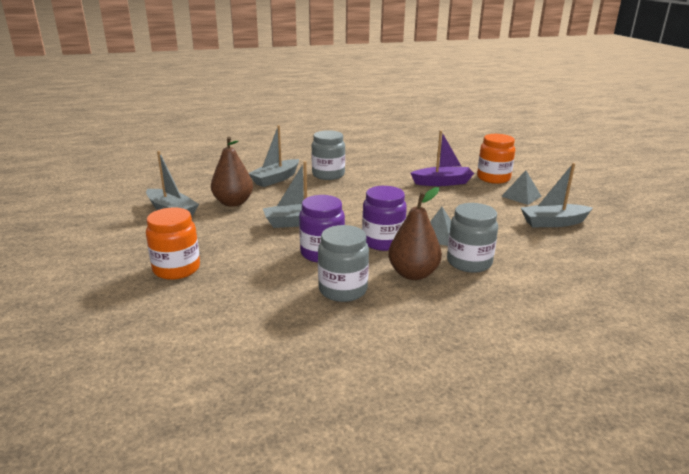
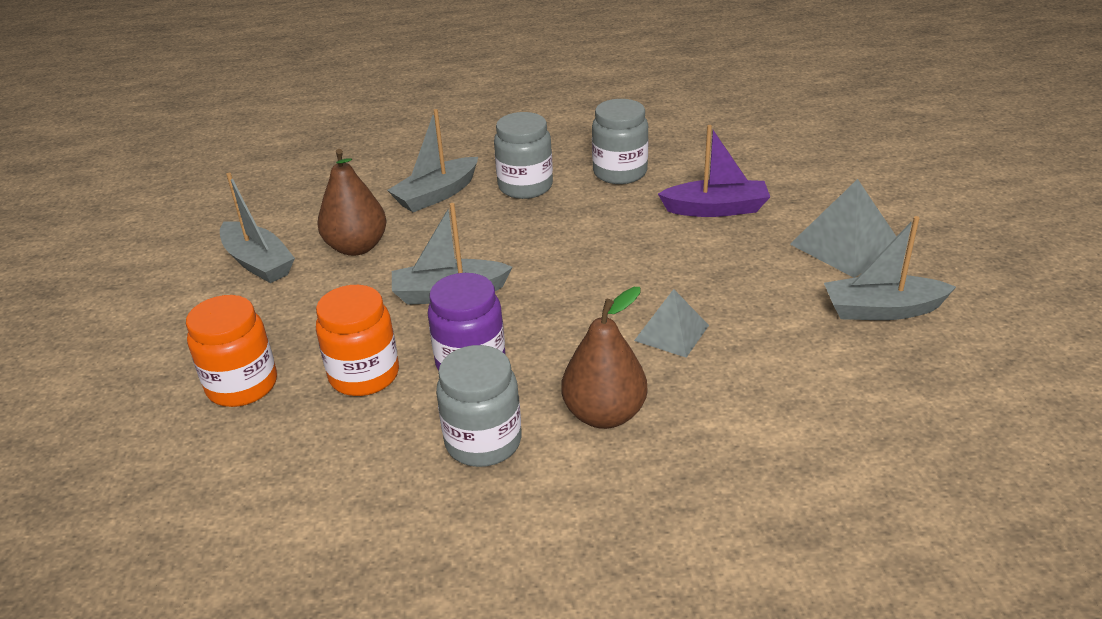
camera: 10 degrees right, 10 degrees up
(383, 242) = (574, 342): purple jar -> none
(469, 262) = (704, 394): grey jar -> grey jar (620, 172)
(493, 178) = (810, 200): orange jar -> orange jar (364, 375)
(521, 196) = (845, 245): grey pyramid -> grey pyramid, size x1.54

